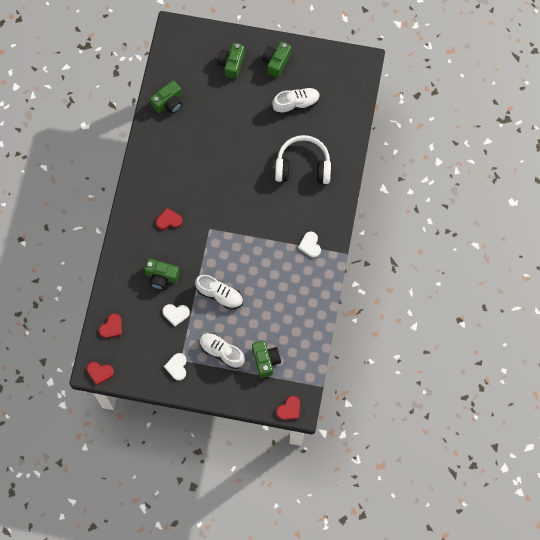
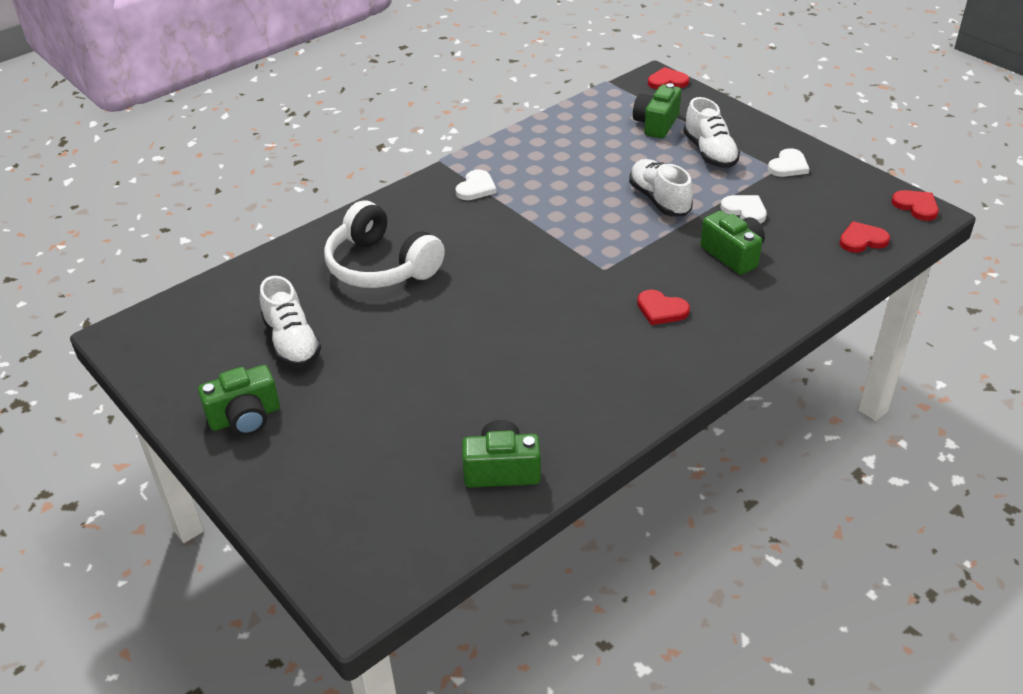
camera: 140 degrees left, 30 degrees down
(231, 64) = (321, 462): green camera -> none
(296, 104) = (292, 342): white shoe -> white shoe turned 135 degrees counterclockwise

